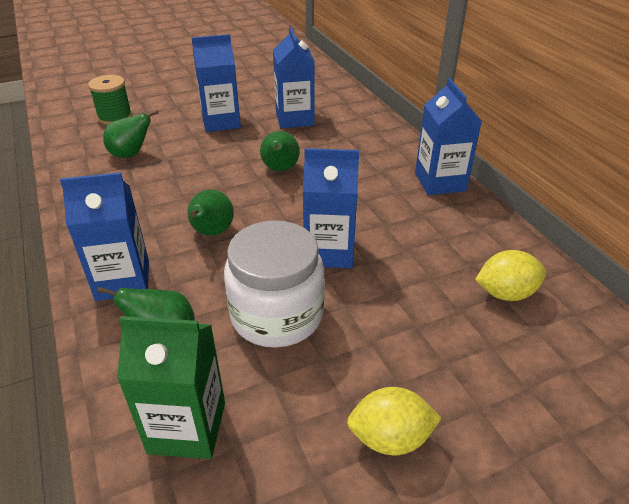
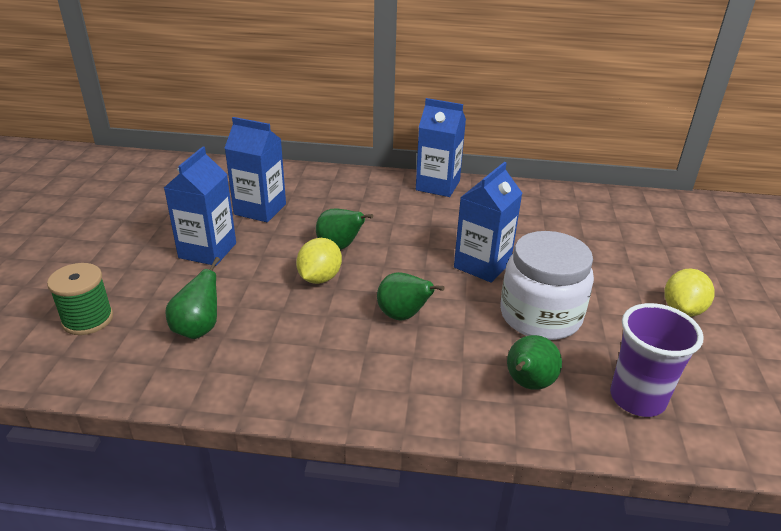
camera: 60 degrees left, 5 degrees down
(123, 280) = (432, 391): blue carton -> none
(187, 427) = (637, 398): green carton -> purple cup
(505, 293) = (579, 216): yellow lemon -> yellow lemon (319, 278)

